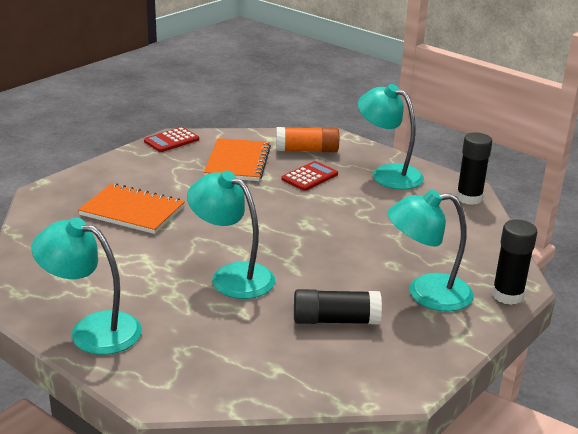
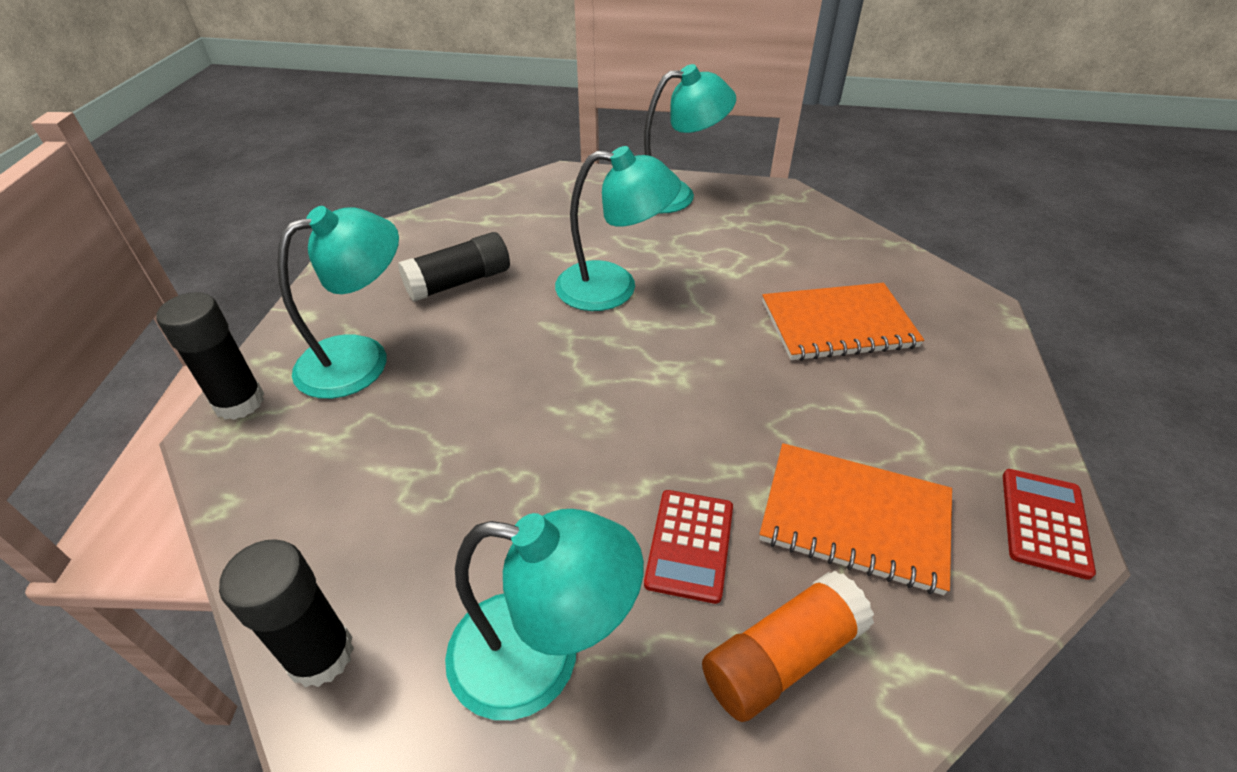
camera: 150 degrees right, 15 degrees up
(237, 162) = (855, 518): orange notebook -> orange notebook turned 45 degrees counterclockwise

